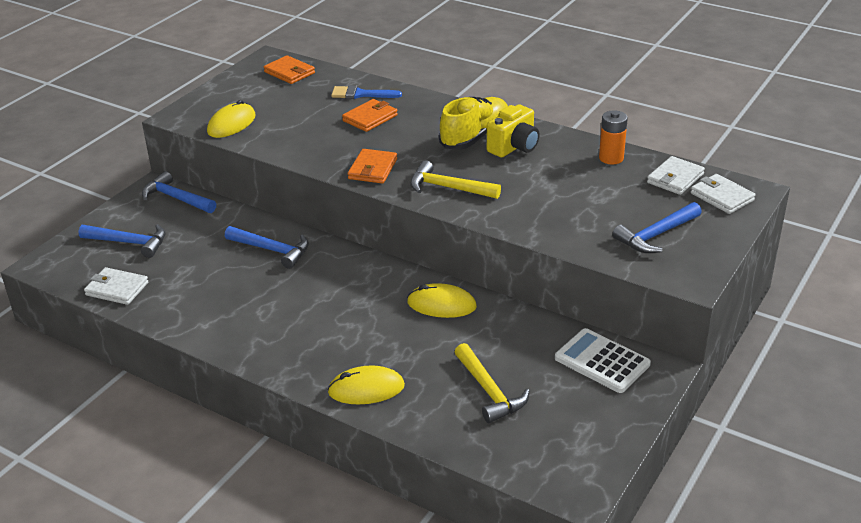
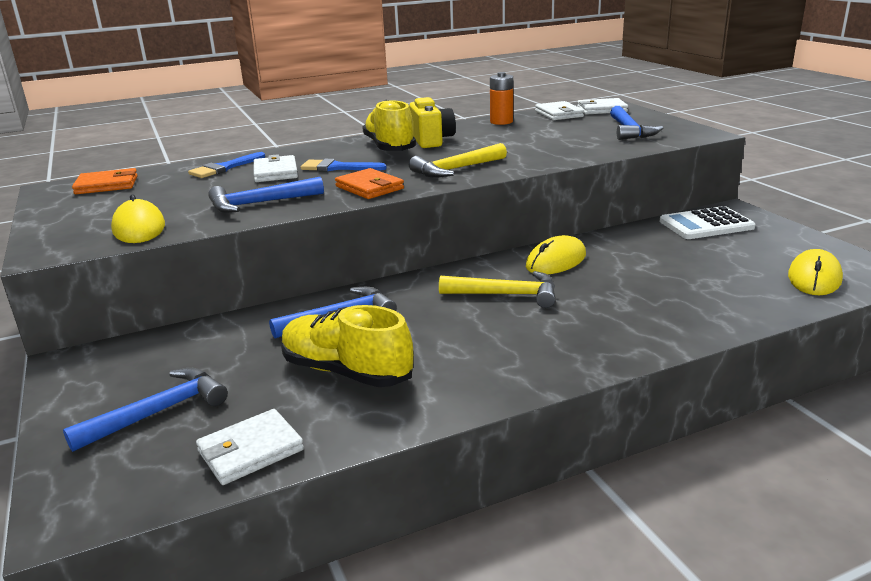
camera: 55 degrees left, 10 degrees down
(176, 198) = (127, 352): blue hammer -> blue hammer (260, 203)
(211, 282) = (346, 371): none -> yellow shoe
(366, 389) = (661, 328): yellow mouse -> yellow mouse (814, 278)
(370, 118) = (275, 172): orange wallet -> white wallet
(404, 137) = (337, 167): none -> blue brush
(489, 391) = (712, 273): yellow hammer -> yellow hammer (506, 294)

